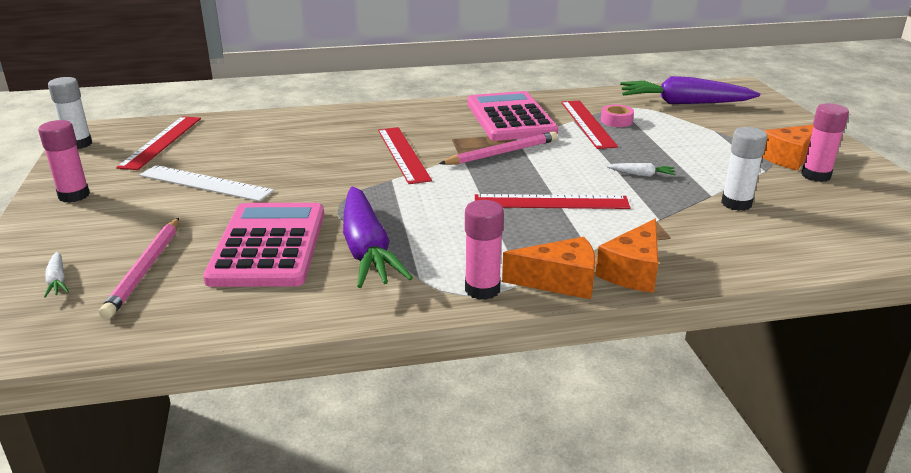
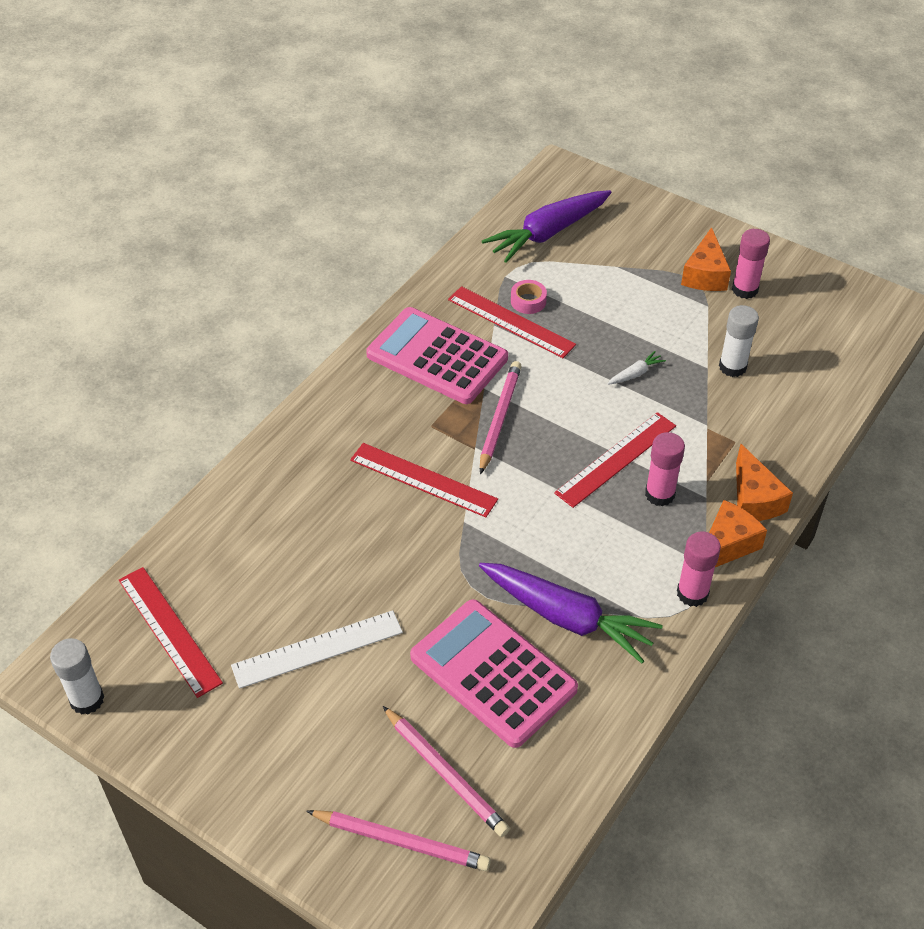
camera: 45 degrees left, 20 degrees up
(57, 281) = (401, 841): white carrot -> pink pencil
(74, 195) = (228, 759): pink glue stick -> pink glue stick (659, 494)

